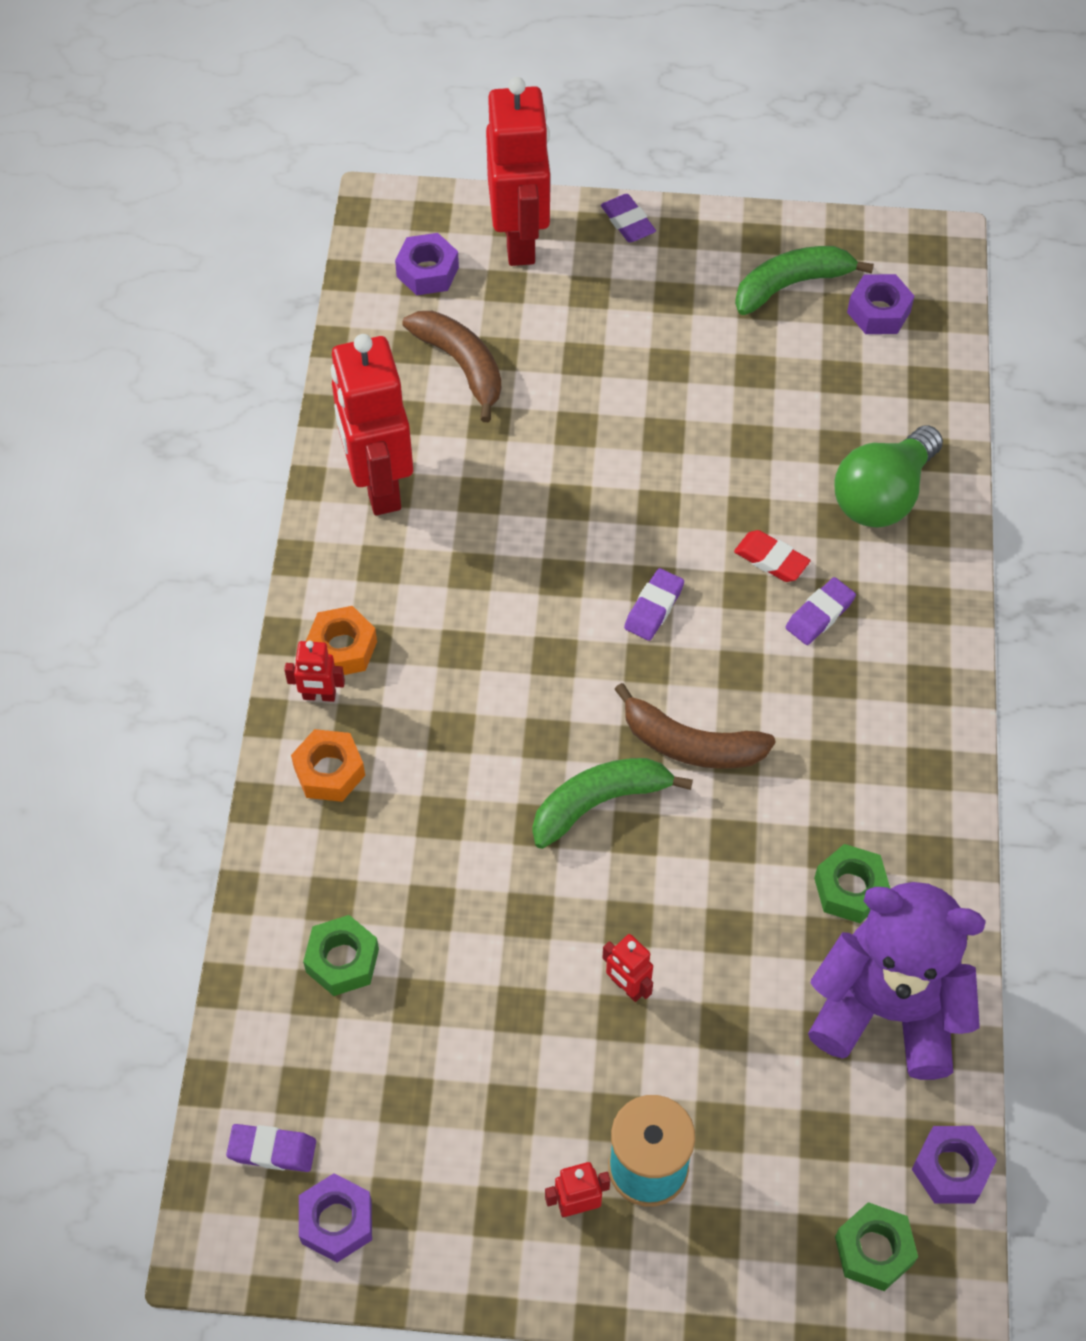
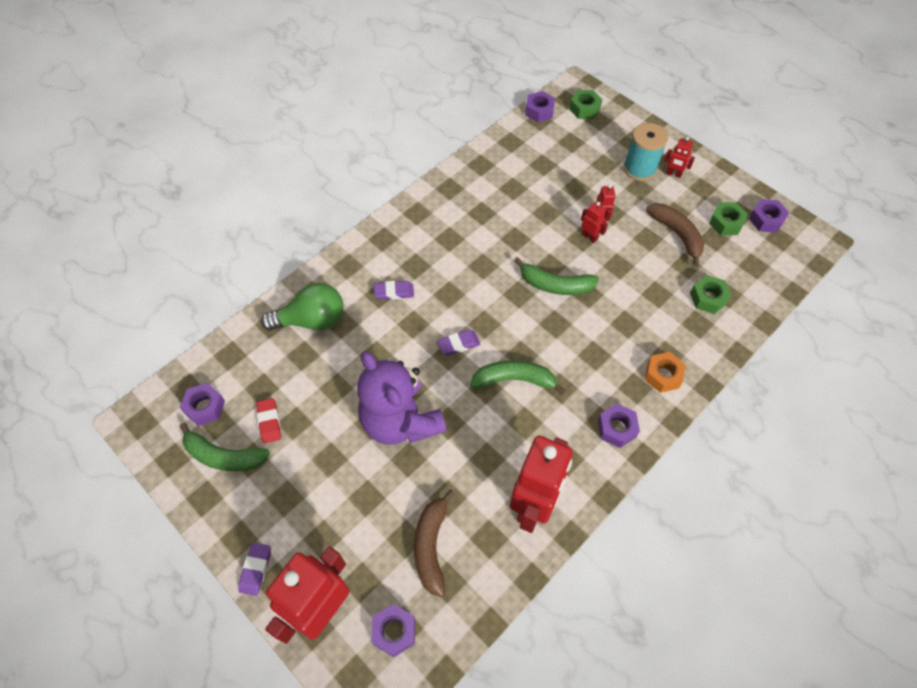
camera: 140 degrees left, 0 degrees up
(272, 1150) = (778, 254): purple eraser -> none
(319, 696) = (644, 413): red robot -> red robot (589, 237)
(342, 648) = (616, 428): orange nut -> purple nut
(533, 615) = (514, 379): none -> green banana
(690, 744) = (498, 281): brown banana -> brown banana (677, 234)
(771, 559) = (388, 328): red eraser -> red eraser (269, 422)
(850, 889) = (489, 197): green nut -> green nut (726, 223)
(888, 1009) = (514, 158): purple teddy bear -> purple teddy bear (400, 421)

